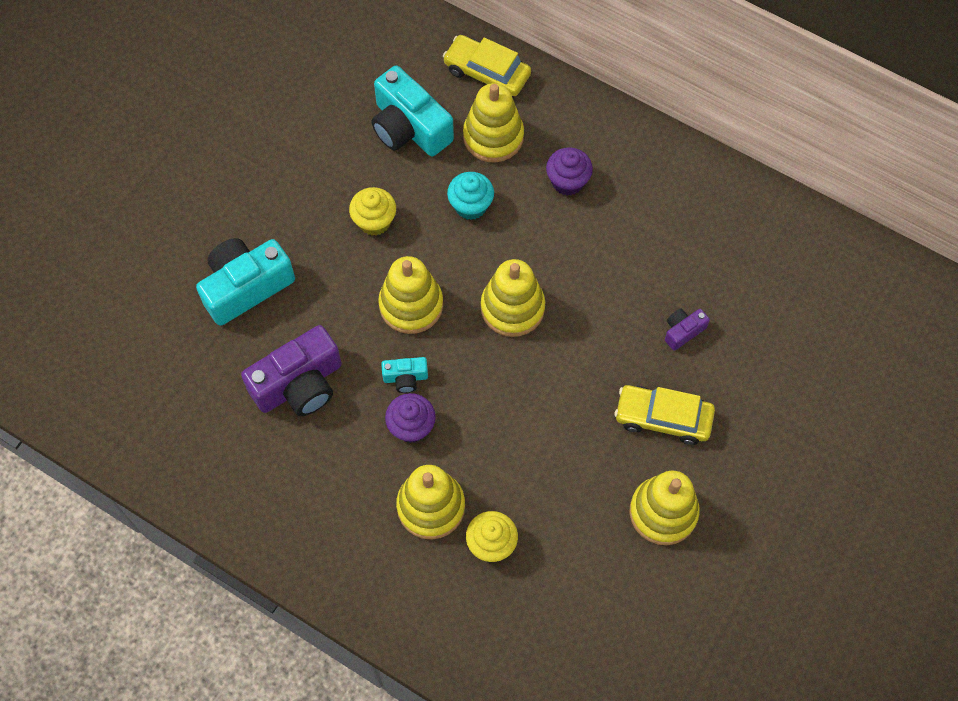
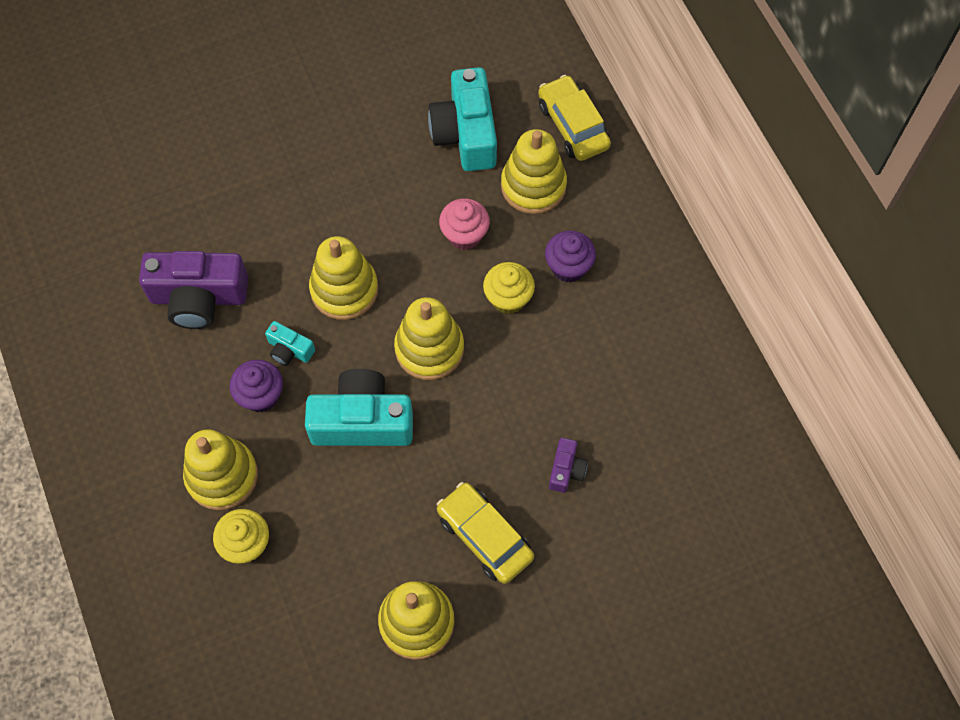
camera: 35 degrees right, 0 degrees up
(246, 287) = (221, 186): turquoise camera -> turquoise camera (362, 421)
(374, 221) = (371, 197): yellow cupcake -> yellow cupcake (508, 298)
(470, 206) = (464, 235): turquoise cupcake -> pink cupcake
(683, 331) = (566, 470): purple camera -> purple camera turned 105 degrees clockwise

